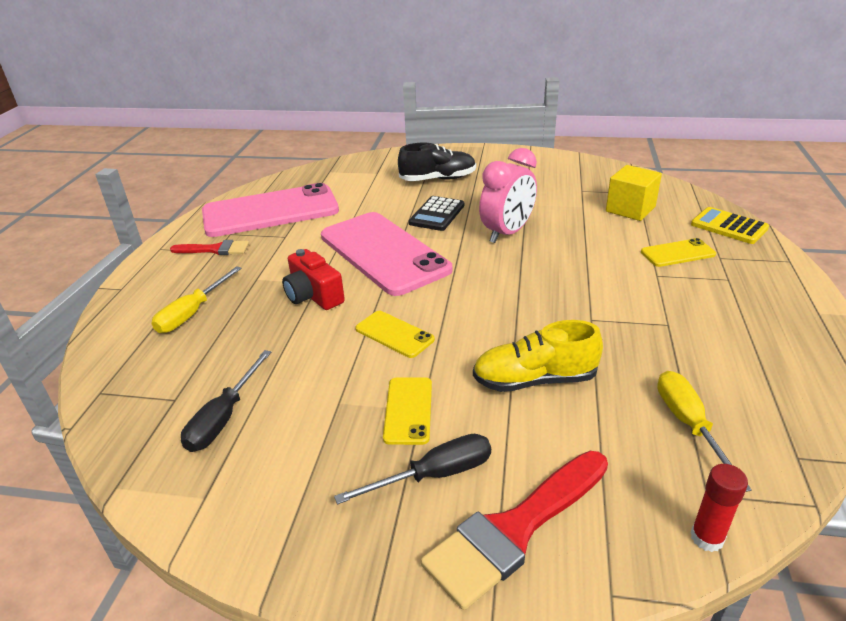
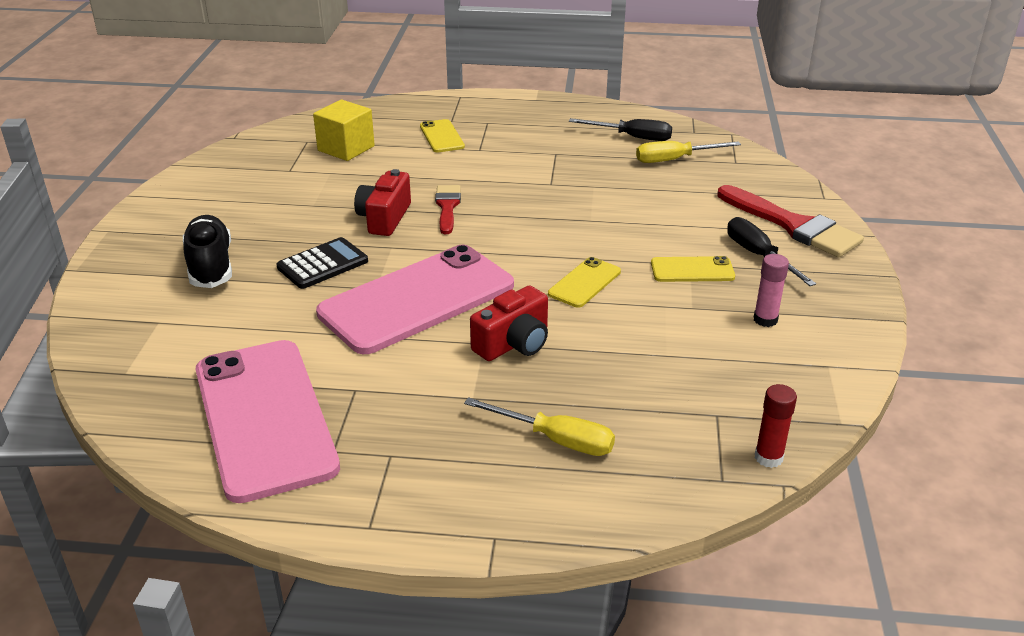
camera: 95 degrees left, 0 degrees up
(215, 249) = (384, 456): red brush -> red brush (447, 207)
(224, 418) = (733, 373): black screwdriver -> black screwdriver (632, 137)
(301, 457) = (765, 320): none -> pink glue stick
(437, 214) = (322, 264): black calculator -> black calculator turned 60 degrees counterclockwise
(507, 233) = (384, 218): pink clock -> red camera
(534, 380) = (639, 212): yellow shoe -> none
(707, 538) = (770, 166): red glue stick -> red glue stick (768, 458)
(728, 226) = (395, 109): yellow calculator -> none

